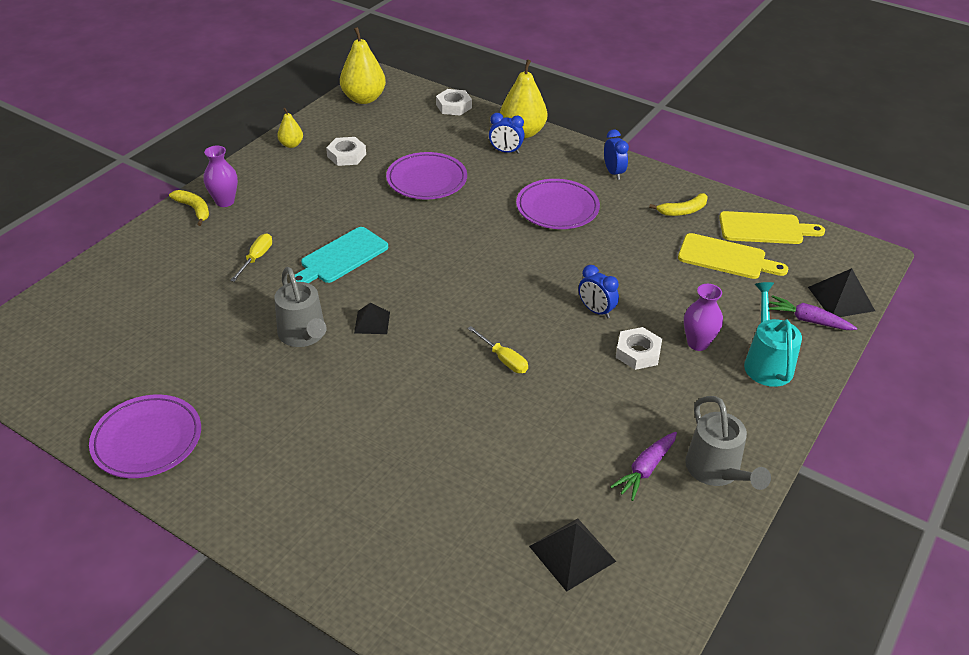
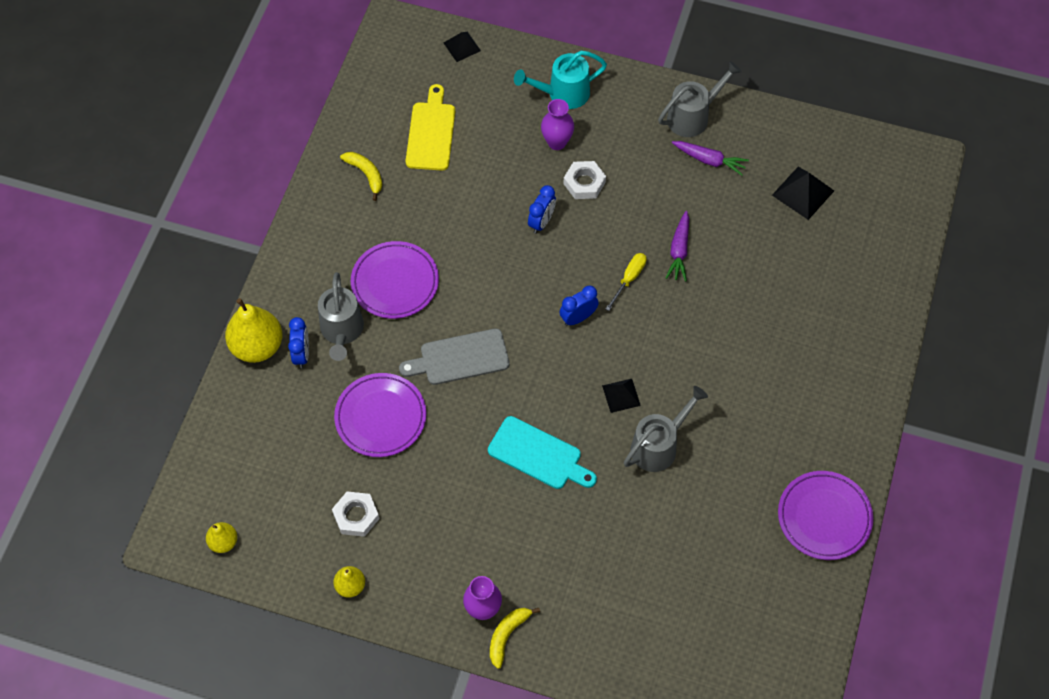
camera: 105 degrees left, 20 degrees up
(256, 258) = (567, 534): yellow screwdriver -> none
(364, 98) = (223, 542): yellow pear -> yellow pear, size x0.52
(453, 106) = (216, 434): white nut -> none
(463, 231) = (460, 358): none -> grey cutting board
(518, 173) = (342, 331): none -> grey watering can
(613, 172) = (314, 244): blue clock -> blue clock (578, 318)
(765, 229) = (375, 106): yellow cutting board -> none
(808, 320) = (499, 68): purple carrot -> purple carrot (679, 251)
(841, 299) = (462, 46): black pyramid -> black pyramid, size x0.65

